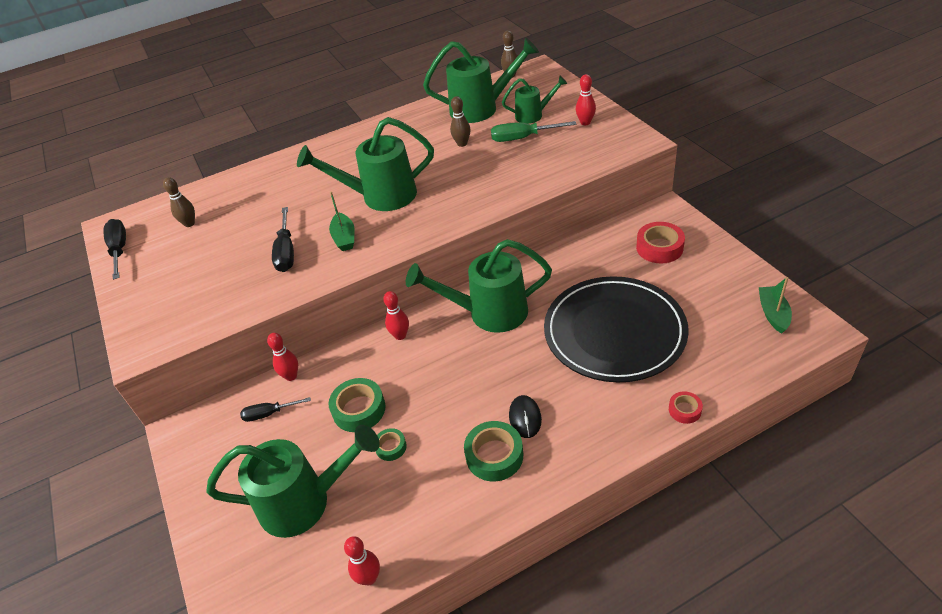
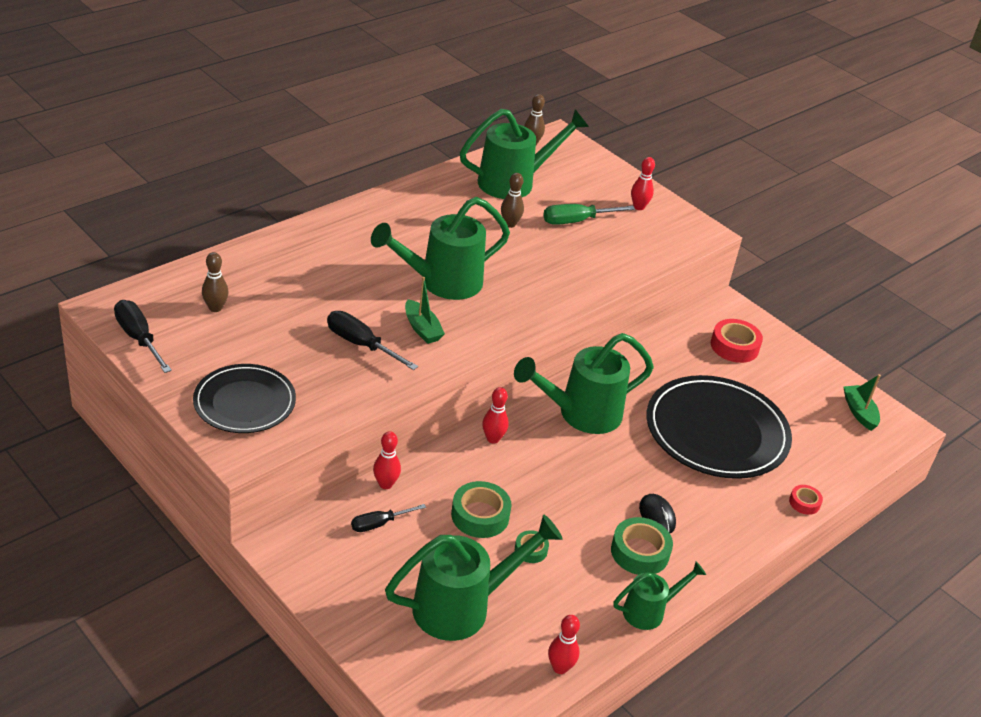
camera: 25 degrees left, 5 degrees down
(167, 304) = (244, 402): none -> black plate
(286, 252) = (360, 344): black screwdriver -> black screwdriver turned 150 degrees clockwise
(533, 115) = (577, 194): green watering can -> green watering can (649, 611)

